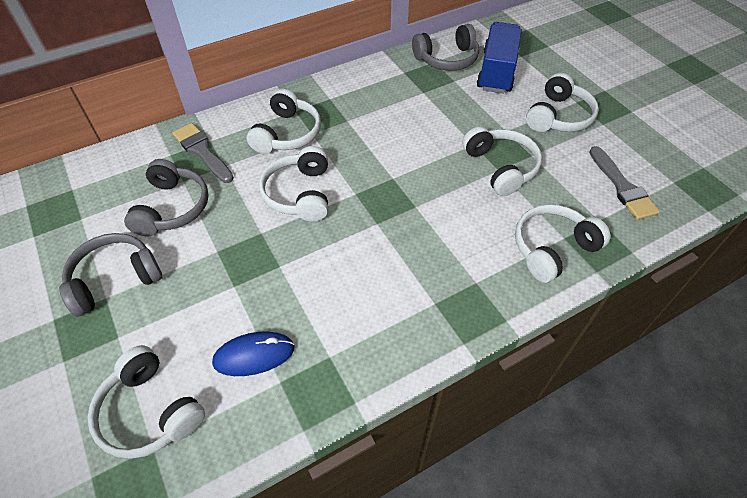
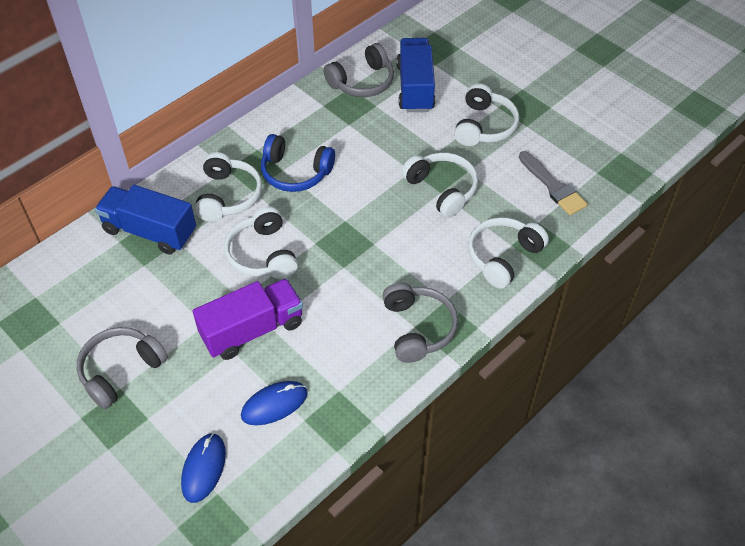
camera: 15 degrees left, 0 degrees up
(150, 411) = (204, 468): white headphones -> blue mouse
(172, 208) = (145, 293): grey headphones -> grey headphones (418, 328)
(202, 151) = (150, 231): grey brush -> blue truck
(261, 267) = (252, 330): none -> purple truck
(358, 125) = (295, 172): none -> blue headphones

